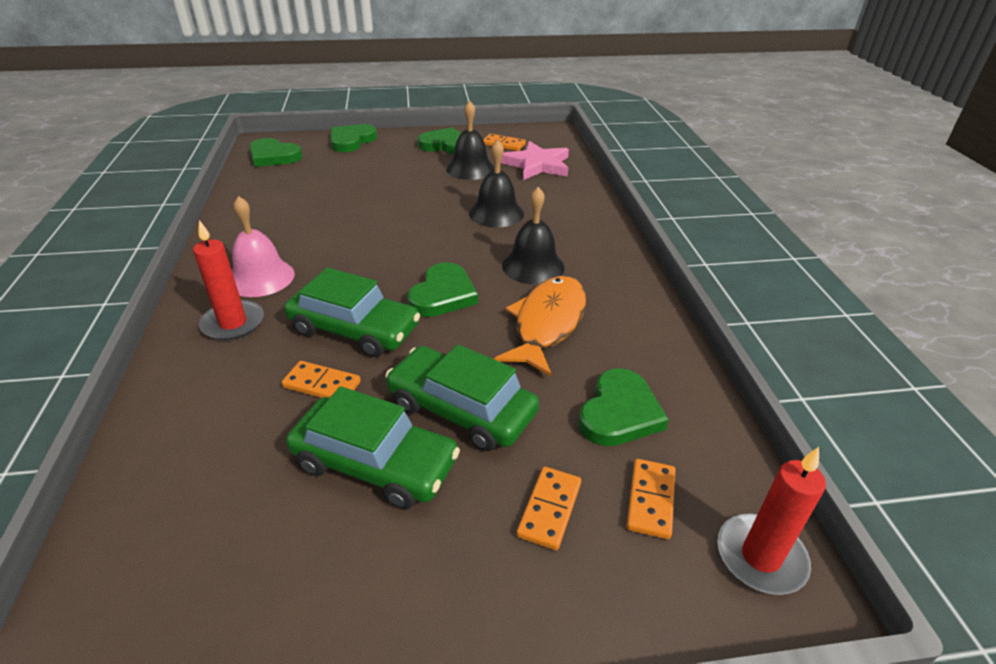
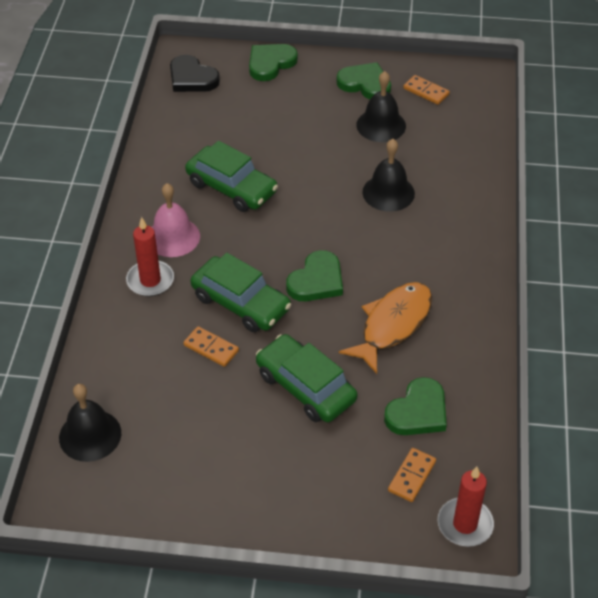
camera: 15 degrees right, 10 degrees up
(274, 156) = (192, 78): green heart -> black heart
(375, 463) = (239, 415): green car -> green car (231, 187)
(533, 266) = (401, 263): black bell -> black bell (90, 435)
(537, 165) = (450, 129): pink star -> none
(549, 509) = (343, 468): orange domino -> none

